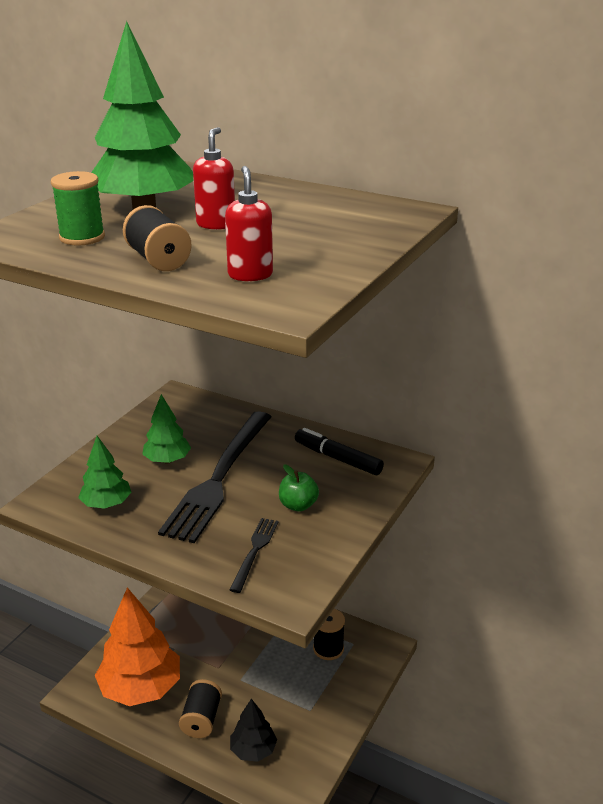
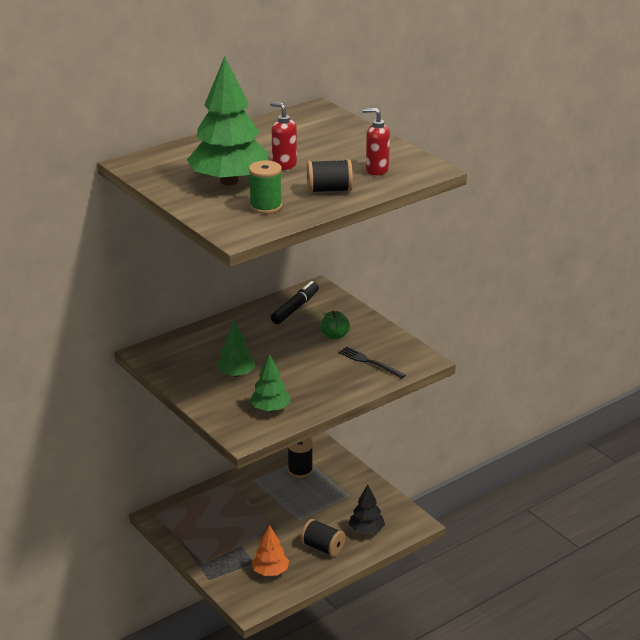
camera: 65 degrees left, 0 degrees up
(141, 688) = (270, 571): orange tree -> orange tree, size x0.52
(219, 478) = (277, 358): black fork -> none
(338, 458) = (295, 308): black marker -> black marker turned 150 degrees clockwise

